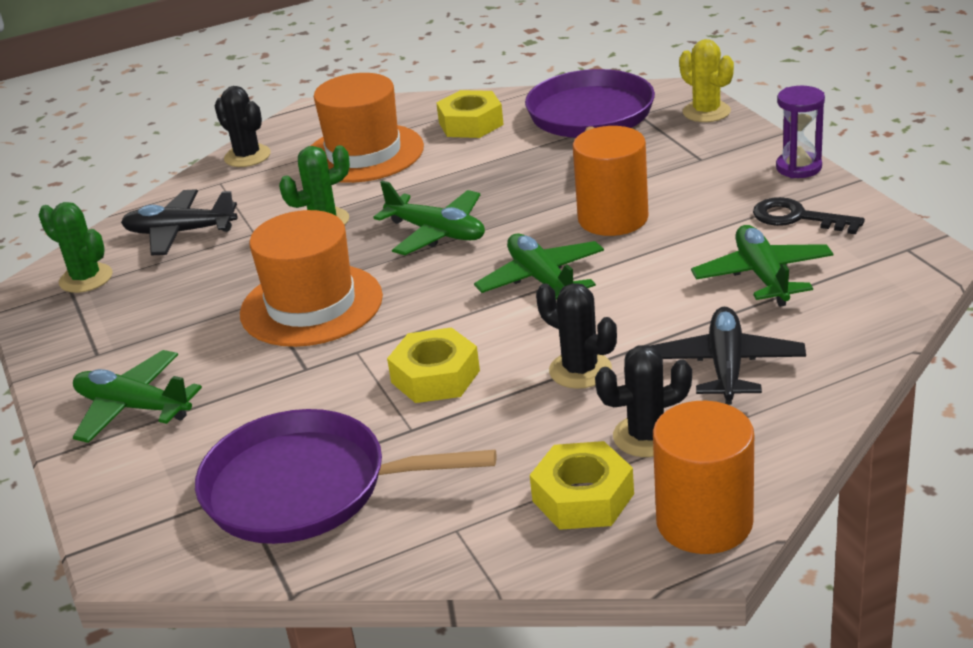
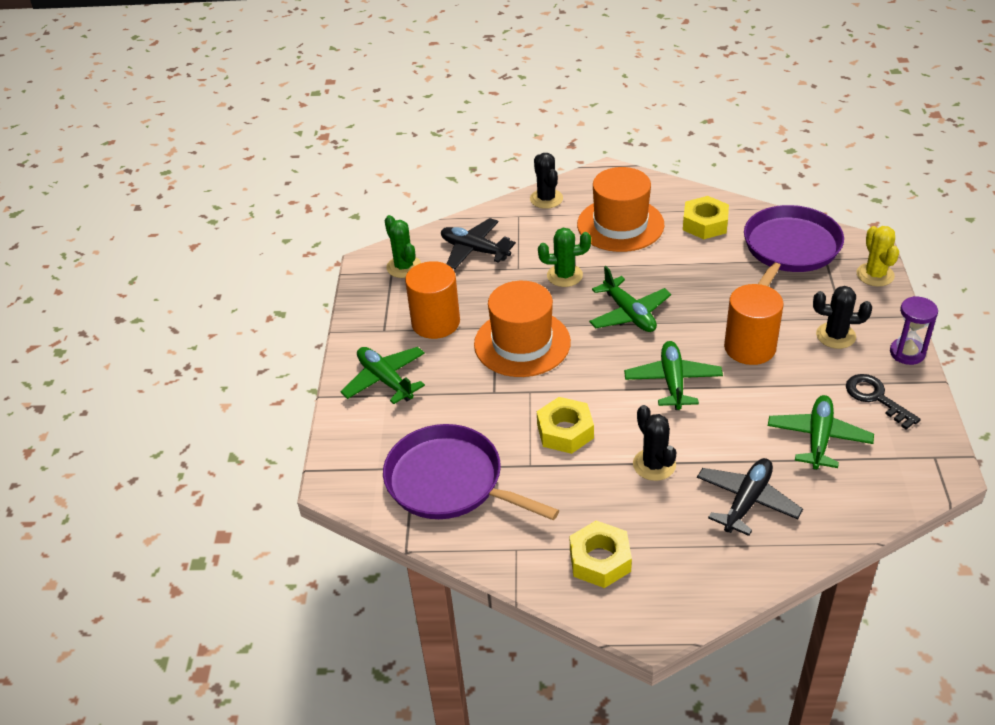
camera: 25 degrees right, 10 degrees up
(646, 436) = (664, 533): black cactus -> black cactus (835, 336)
(704, 521) = (660, 610): orange cylinder -> orange cylinder (435, 322)

